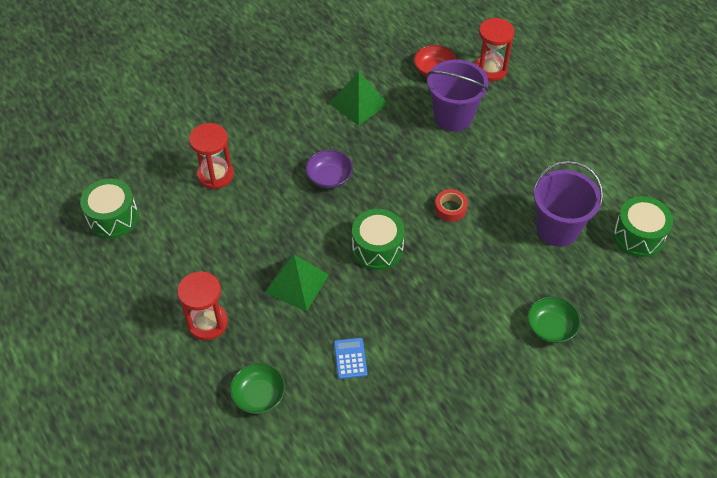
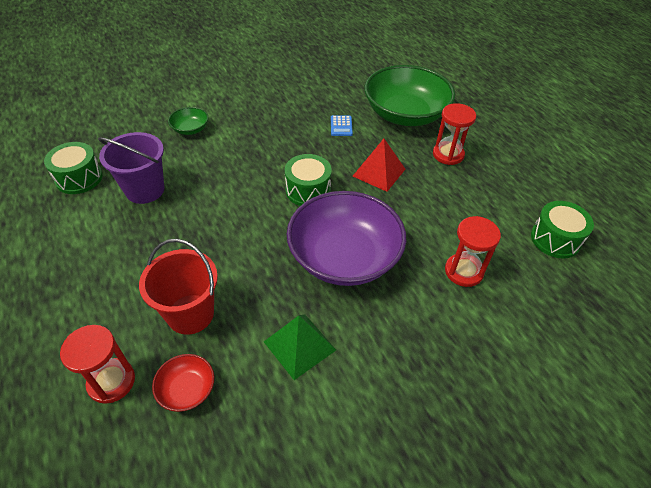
camera: 175 degrees left, 5 degrees down
(259, 395) = (405, 114): green bowl -> green bowl, size x2.33
(297, 283) = (379, 172): green pyramid -> red pyramid
(329, 177) = (344, 257): purple bowl -> purple bowl, size x2.33
(450, 208) = (232, 215): red tape -> none
(453, 116) = (190, 314): purple bucket -> red bucket

